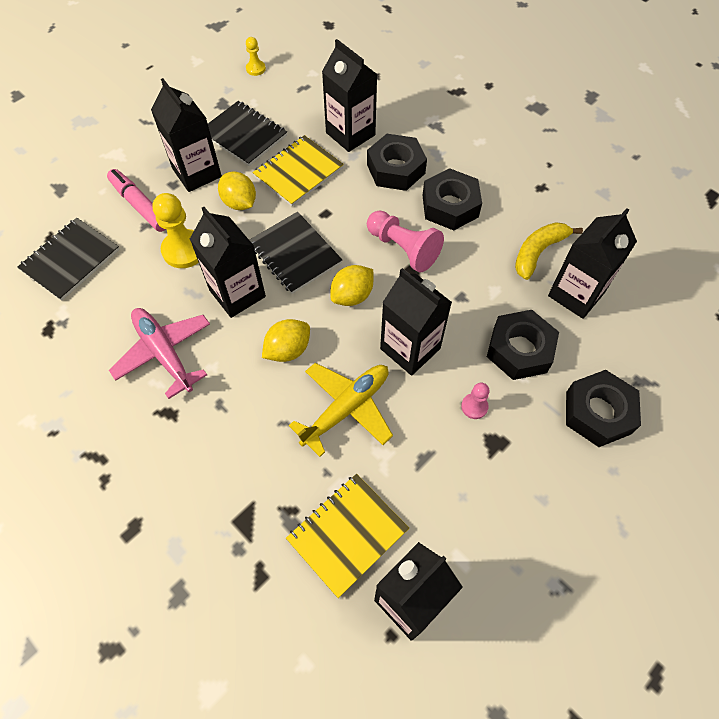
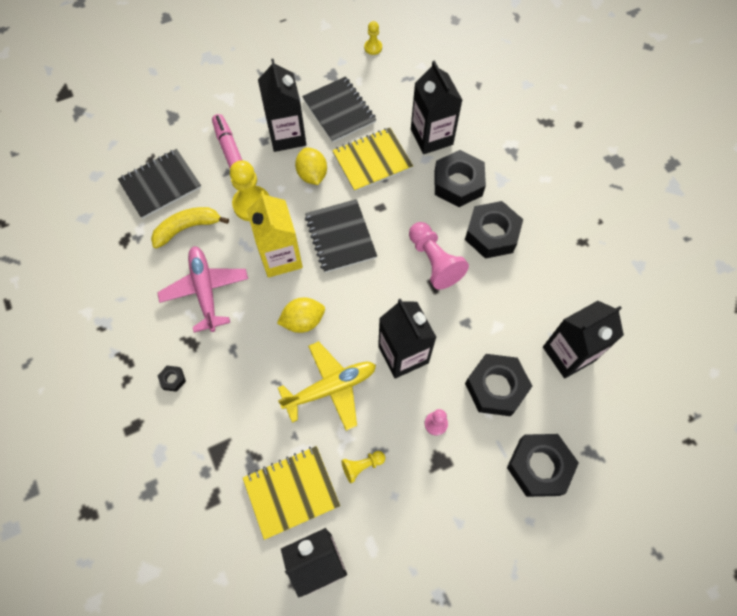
camera: 20 degrees right, 5 degrees up
(161, 460) = (173, 379): none -> black nut
(237, 293) = (281, 257): black carton -> yellow carton
(352, 296) = (373, 291): yellow lemon -> none
(414, 478) = (362, 466): none -> yellow pawn
(538, 252) = (552, 303): yellow banana -> yellow banana (187, 228)

